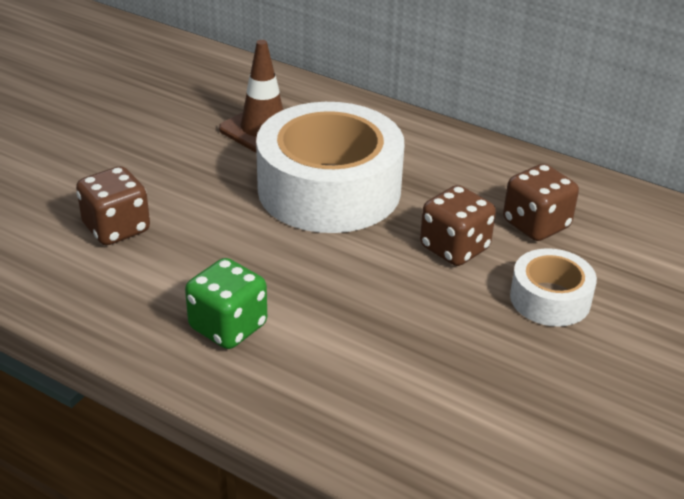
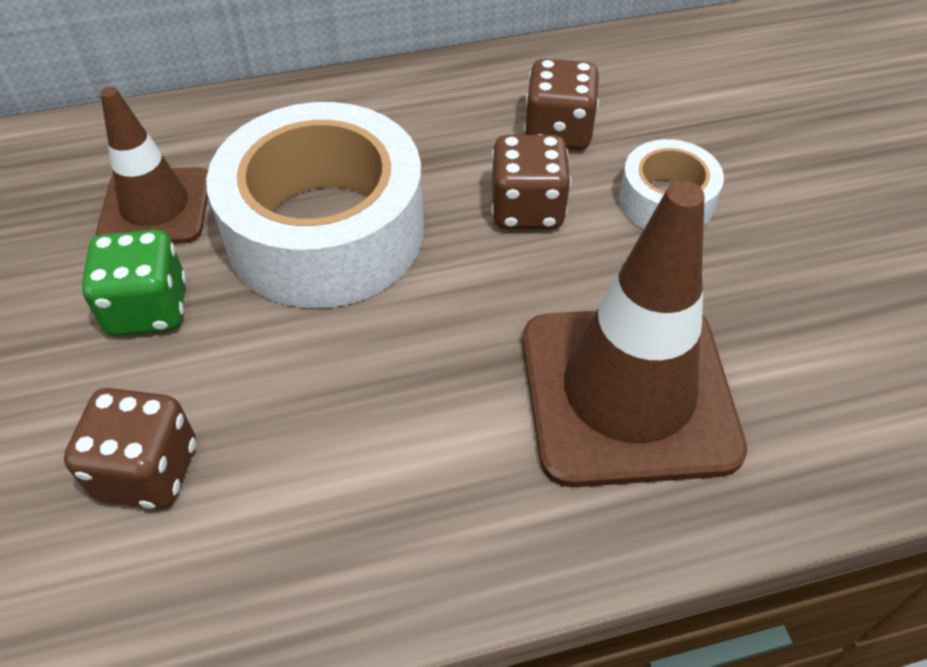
camera: 45 degrees left, 15 degrees up
(228, 327) = (446, 483): green dice -> green dice (148, 308)
(375, 362) = (628, 393): none -> brown traffic cone

